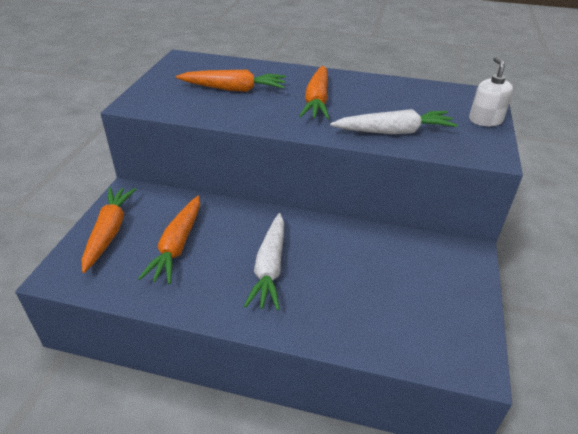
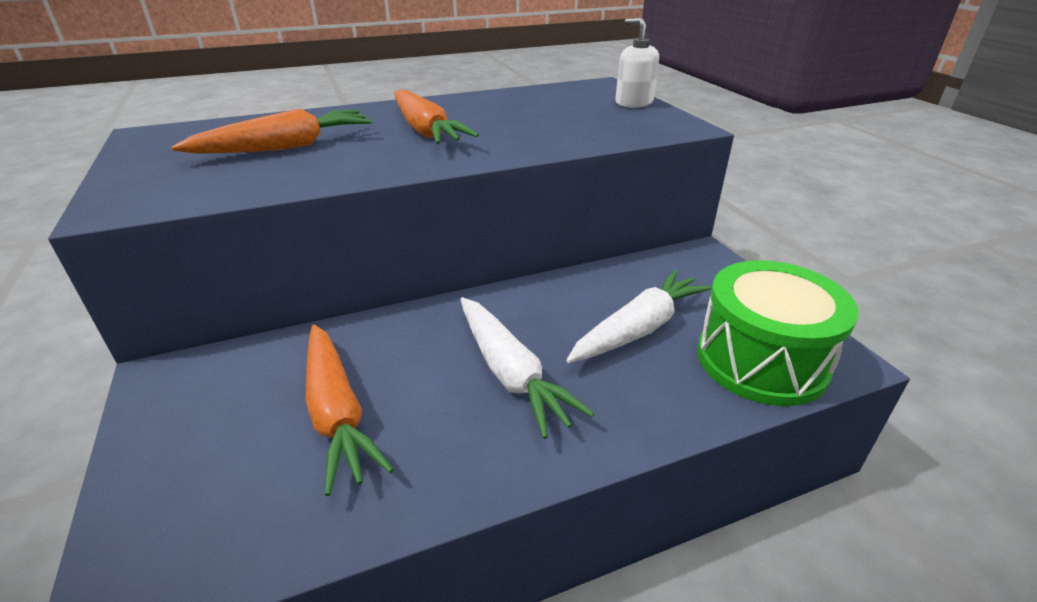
camera: 35 degrees left, 5 degrees down
(109, 232) = (180, 453): orange carrot -> none
(394, 132) = (560, 134): white carrot -> white carrot (639, 328)
(419, 337) = (761, 360): none -> green drum

